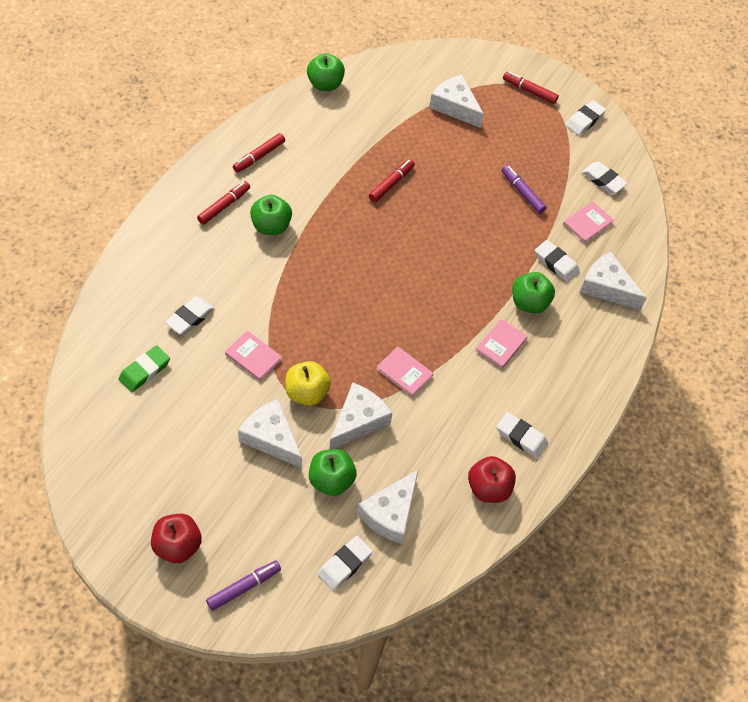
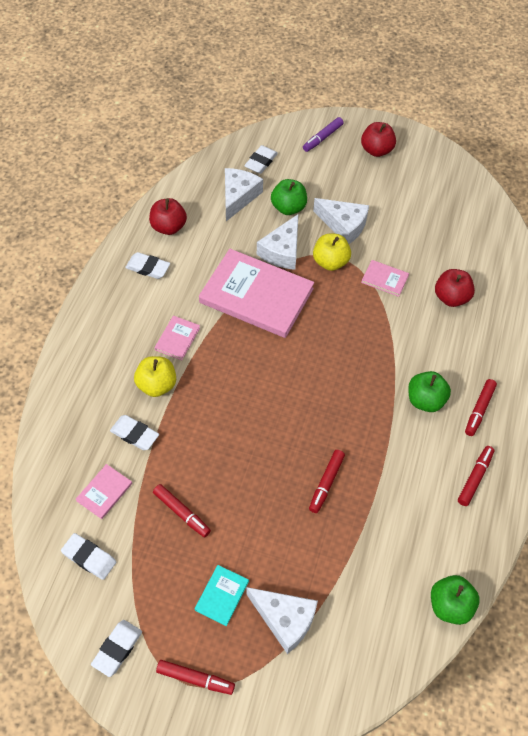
camera: 170 degrees right, 0 degrees up
(144, 371) = (462, 249): green eraser -> none
(190, 318) = (451, 297): white eraser -> red apple
(404, 372) = (256, 295): pink book -> pink book, size x2.33
(500, 131) = (222, 595): none -> turquoise book
(522, 192) = (182, 513): purple marker -> red marker
(529, 303) = (156, 385): green apple -> yellow apple
(606, 287) = (80, 421): white cheese -> none

